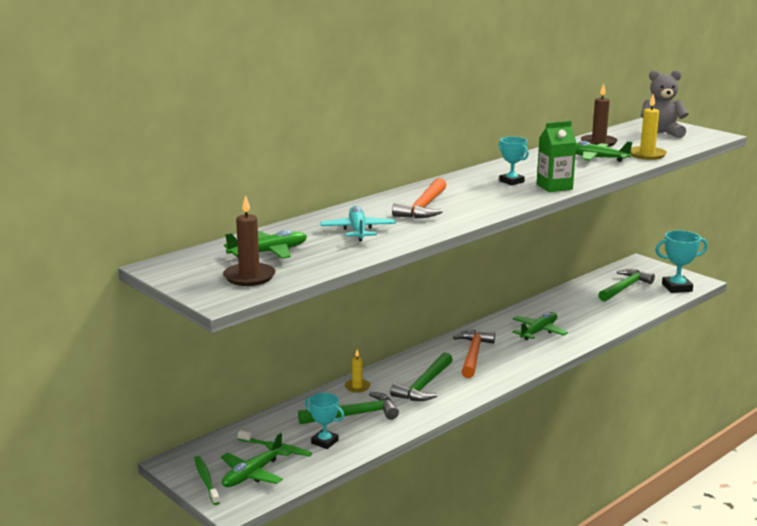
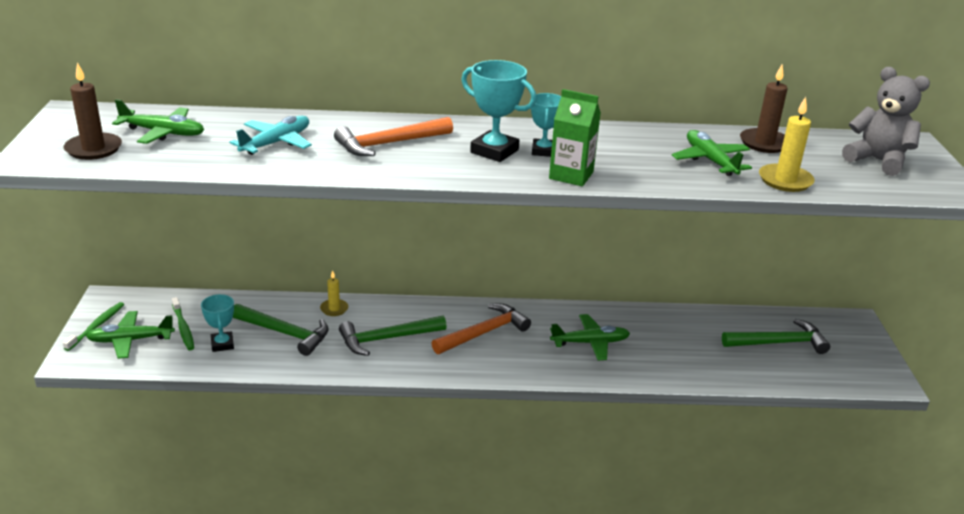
camera: 40 degrees right, 10 degrees up
(676, 287) = (845, 374): turquoise trophy -> turquoise trophy (494, 151)

